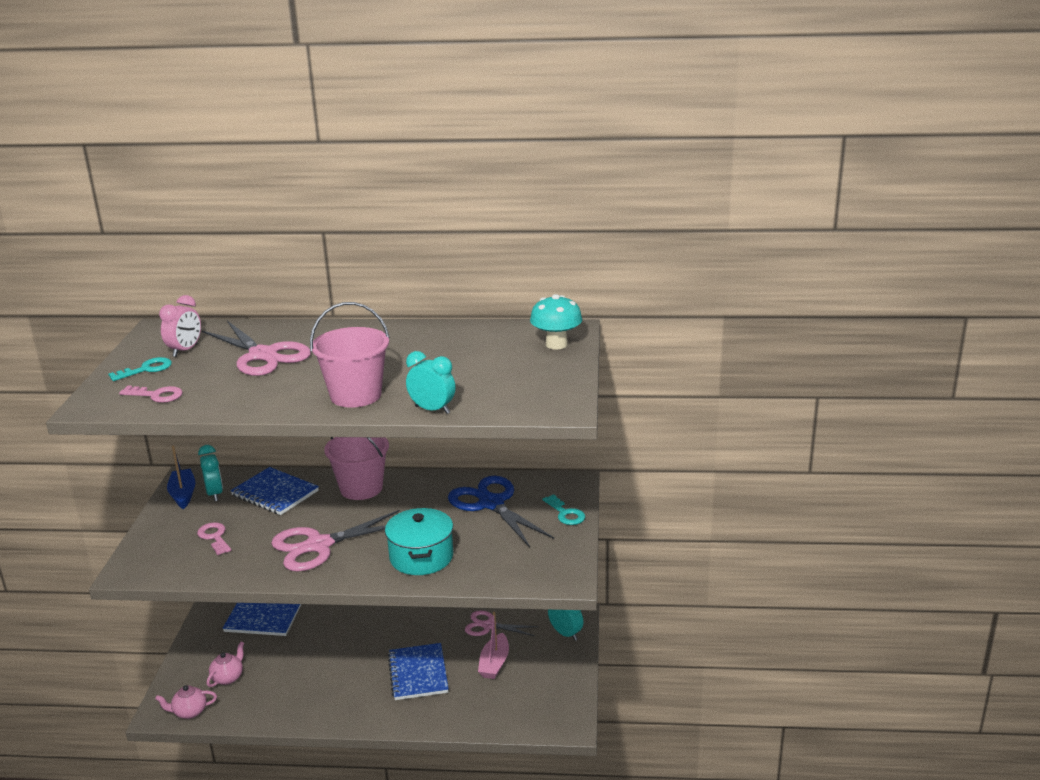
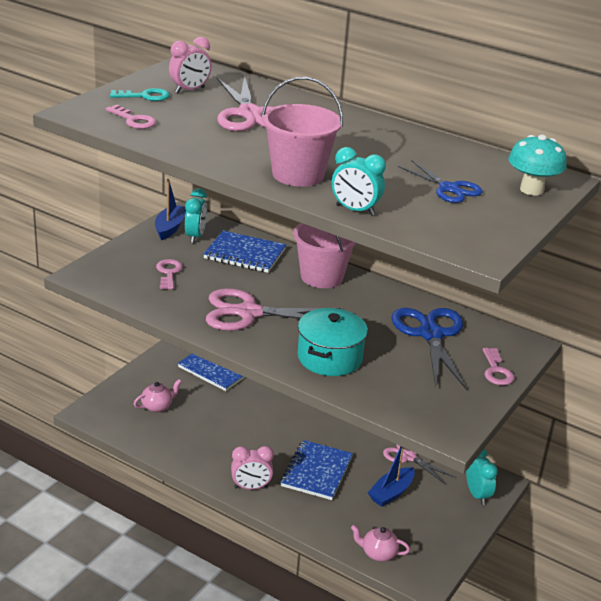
camera: 25 degrees right, 5 degrees up
(189, 712) = (110, 421): pink teapot -> pink teapot (378, 553)
(275, 493) = (244, 254): blue notebook -> blue notebook turned 45 degrees counterclockwise
(368, 713) = (251, 487): none -> pink clock
(432, 410) = (355, 210): turquoise clock -> turquoise clock turned 150 degrees clockwise
(492, 365) = (449, 188): none -> blue scissors
(494, 663) = (391, 493): pink boat -> blue boat
(566, 513) = (496, 371): turquoise key -> pink key

